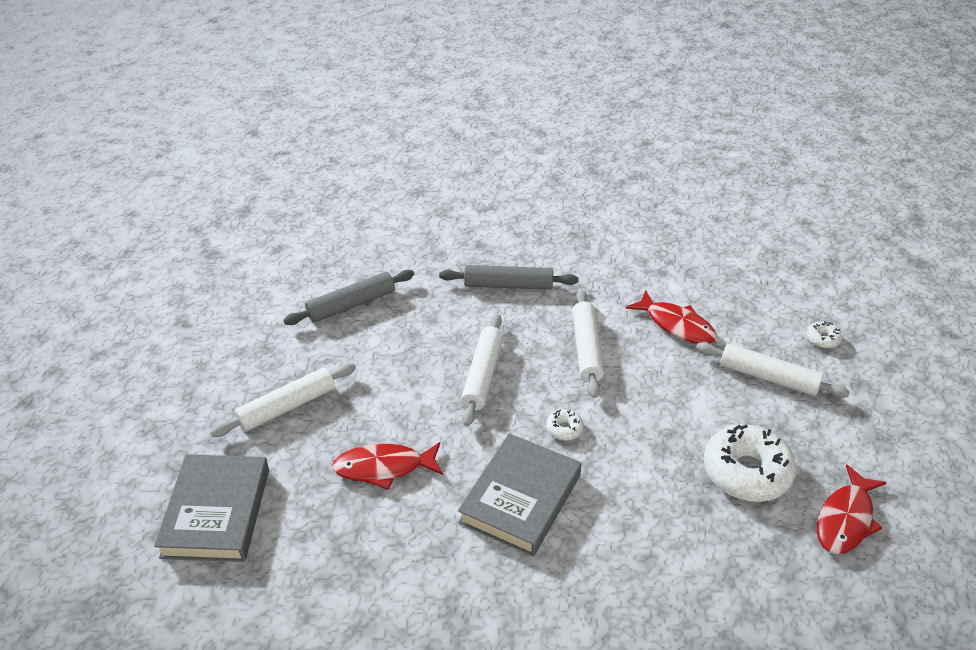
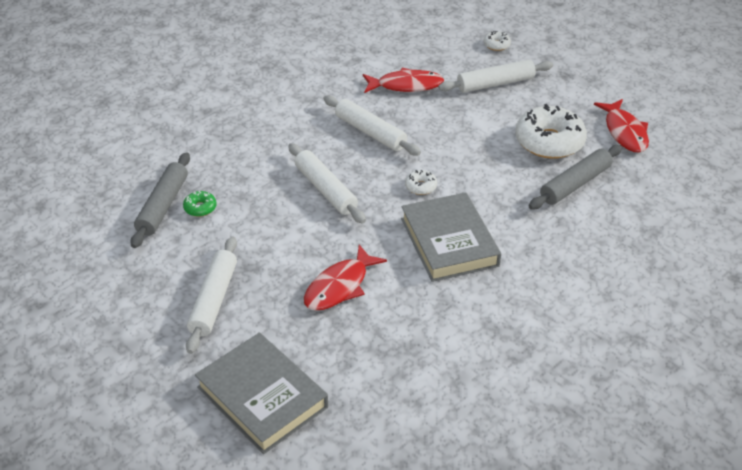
camera: 45 degrees left, 0 degrees up
(373, 324) = (200, 208): none -> green donut
(508, 285) = (264, 125): grey rolling pin -> grey rolling pin (575, 184)

